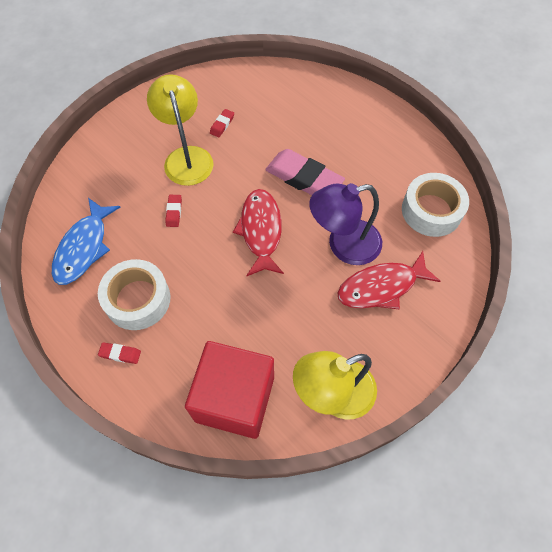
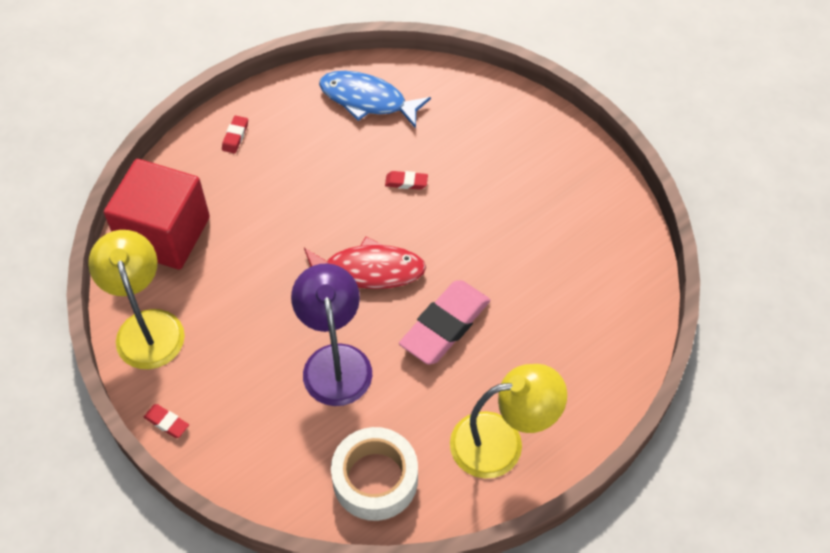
camera: 95 degrees right, 5 degrees down
(137, 299) = (295, 149): white tape -> none
(186, 157) = (490, 195): yellow lamp -> yellow lamp (502, 442)
(222, 125) = (543, 236): red eraser -> red eraser (167, 422)
(381, 287) = (269, 396): red fish -> none

